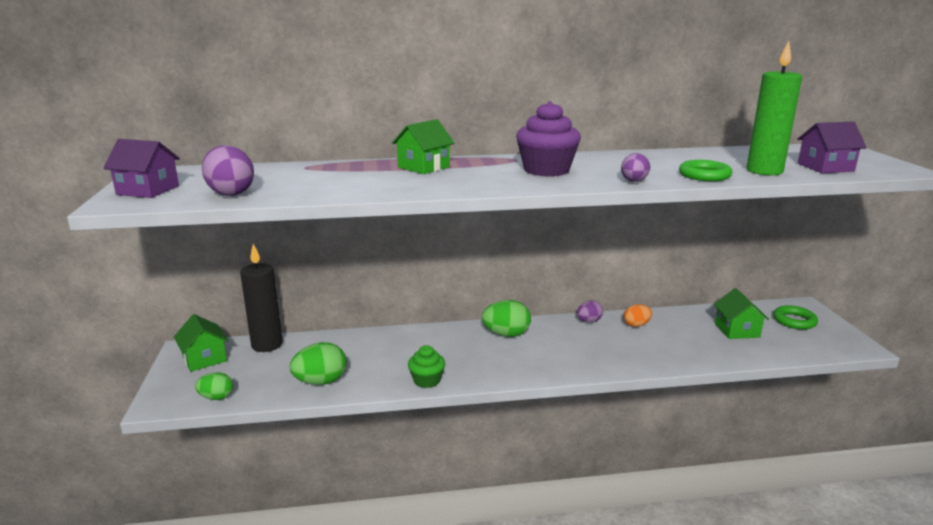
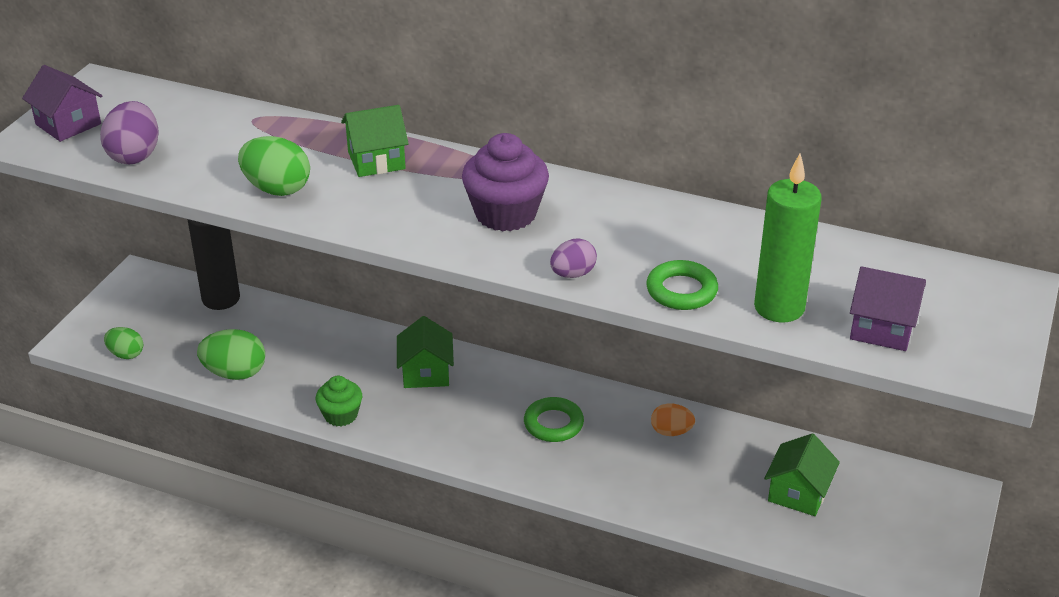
camera: 30 degrees right, 15 degrees up
(204, 359) = (148, 296): green house -> green house (426, 373)
(506, 334) = (491, 383): green egg -> green egg (277, 189)
(589, 321) = (616, 402): purple egg -> none
(794, 321) = (906, 511): green ring -> green ring (553, 424)

